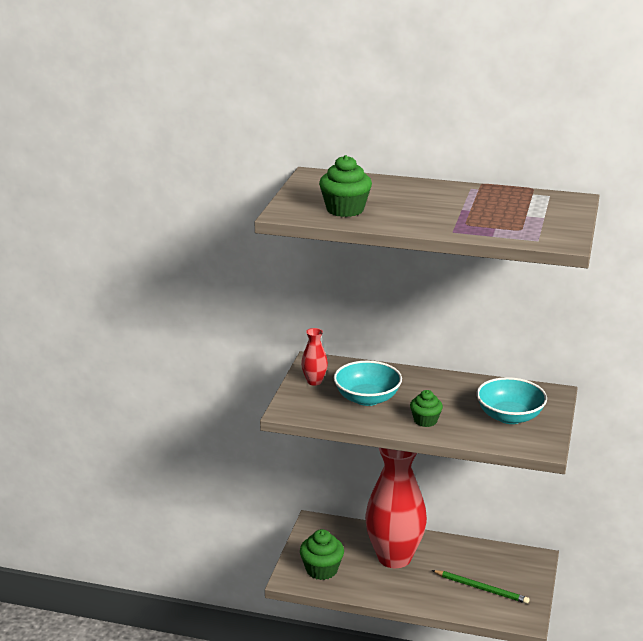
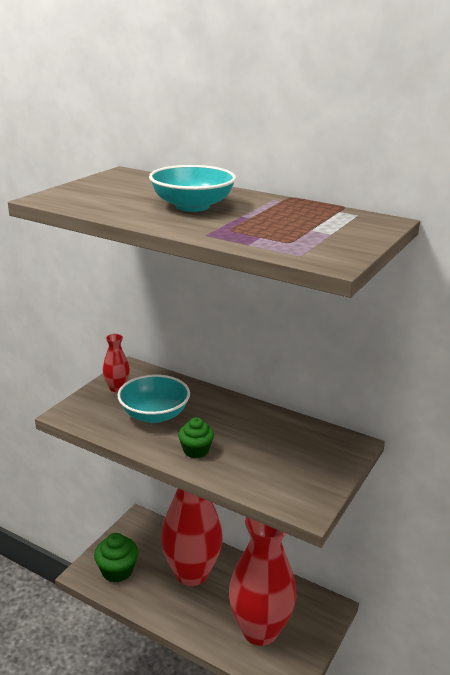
camera: 15 degrees right, 0 degrees up
(345, 210) = (113, 202): green cupcake -> none
(481, 588) = (260, 630): green pencil -> red vase
(509, 416) = (289, 463): turquoise bowl -> turquoise bowl (192, 206)

